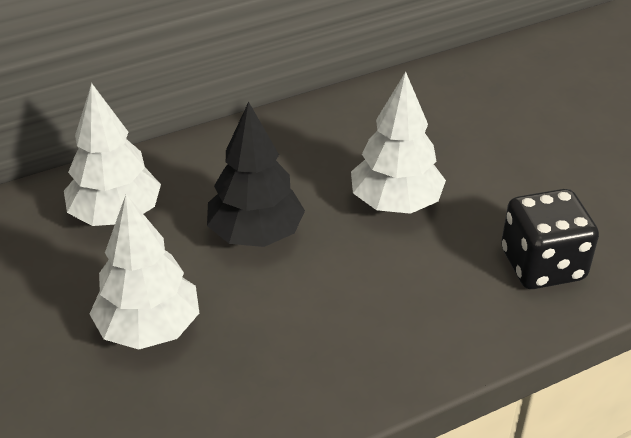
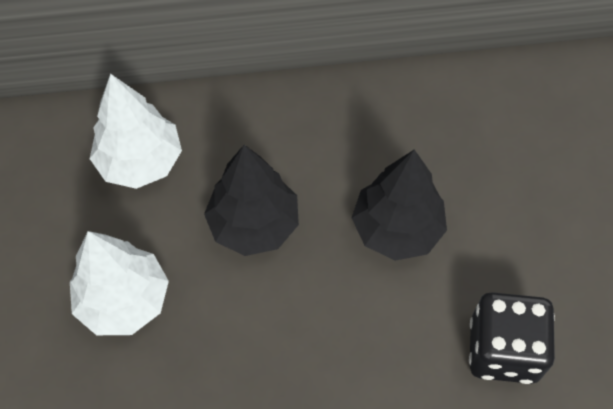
camera: 20 degrees right, 20 degrees up
(395, 203) = (397, 229): white tree -> black tree

